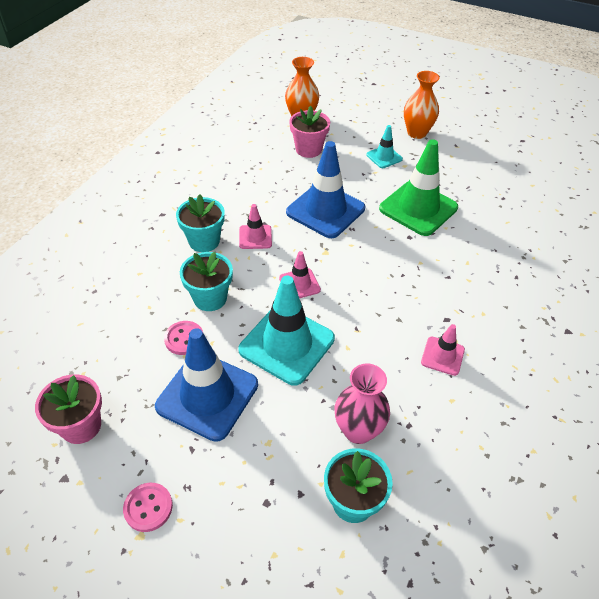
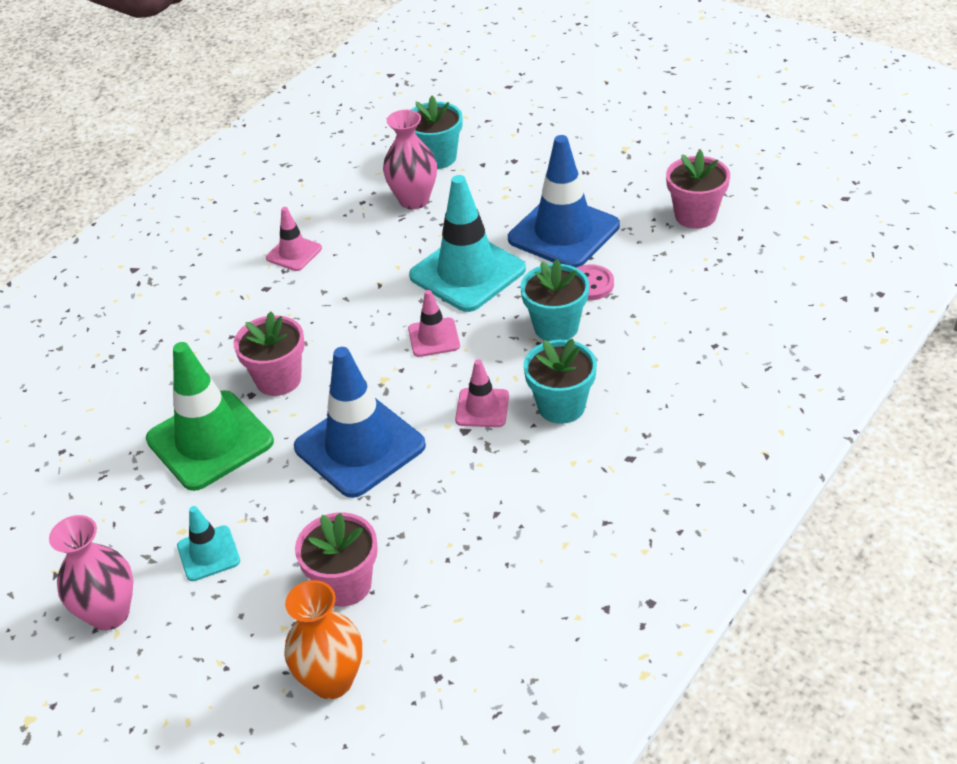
camera: 165 degrees left, 5 degrees down
(148, 508) = (619, 161): pink button -> none
(396, 247) = (278, 379): none -> pink flower pot
(416, 133) = (109, 613): orange vase -> pink vase

